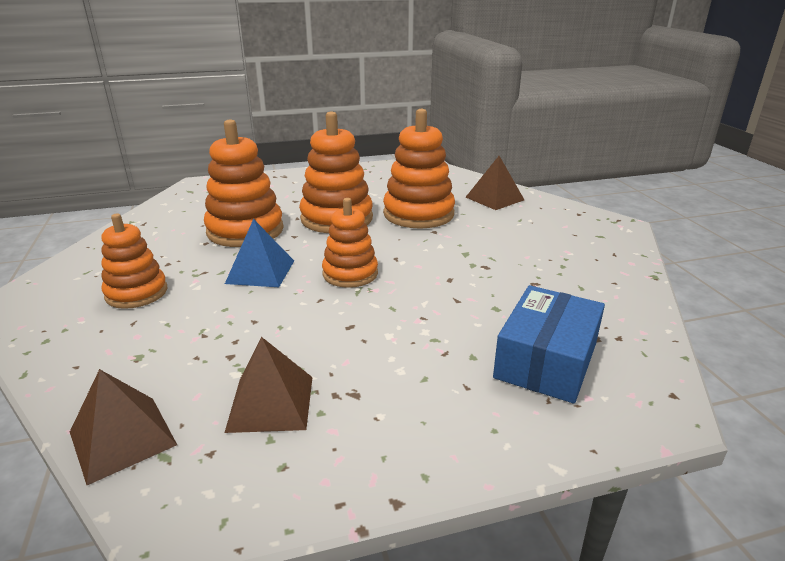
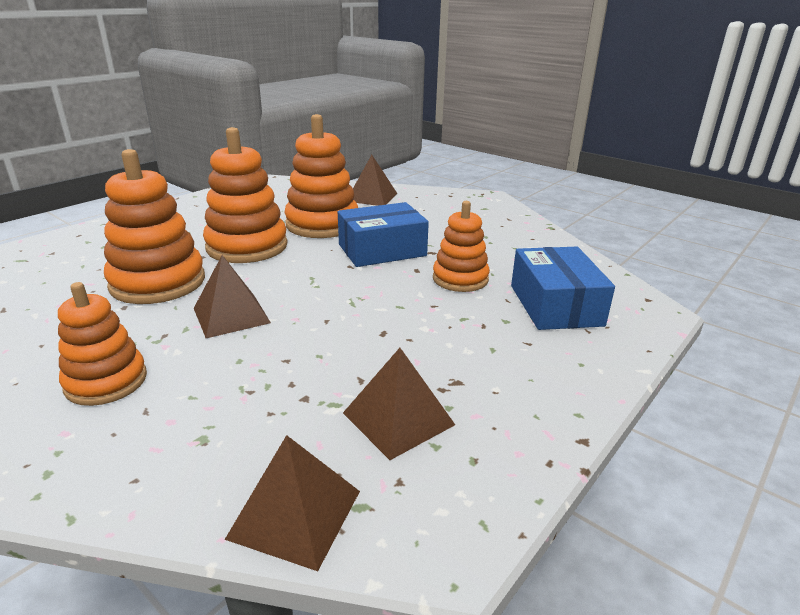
camera: 35 degrees left, 0 degrees up
(260, 272) = (231, 315): blue pyramid -> brown pyramid
(350, 274) = (326, 290): orange stacking toy -> orange stacking toy (460, 279)
(441, 251) = (382, 250): none -> blue box

